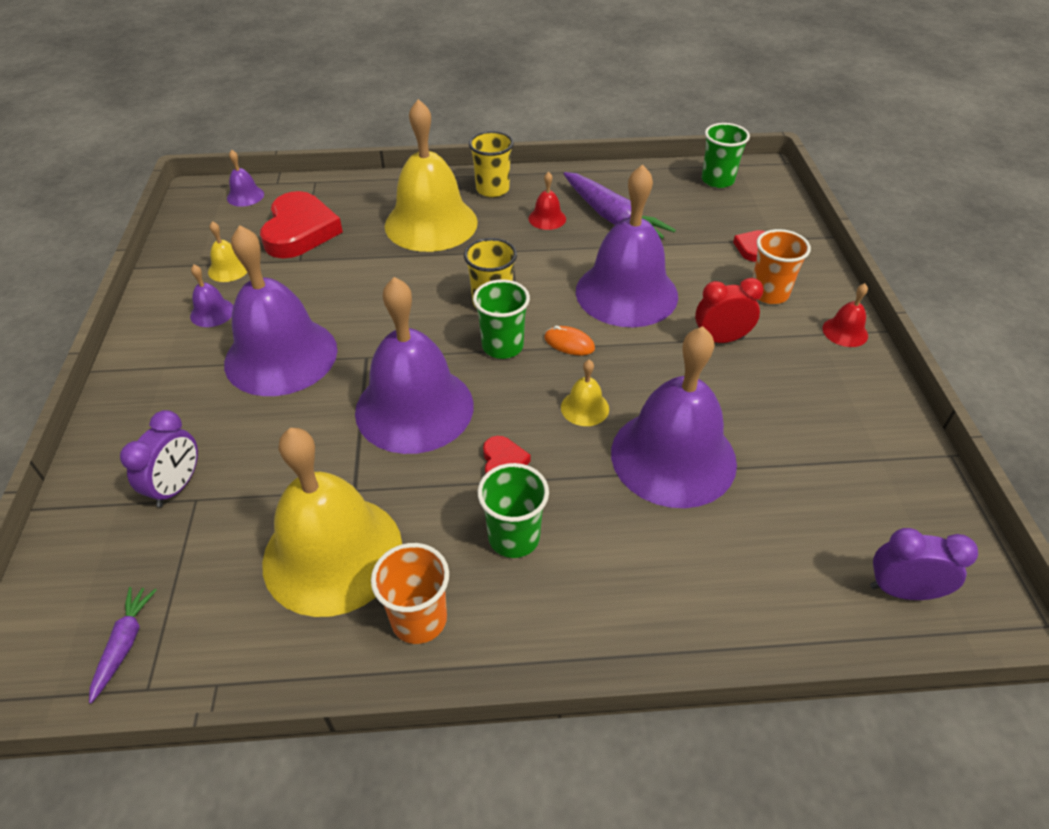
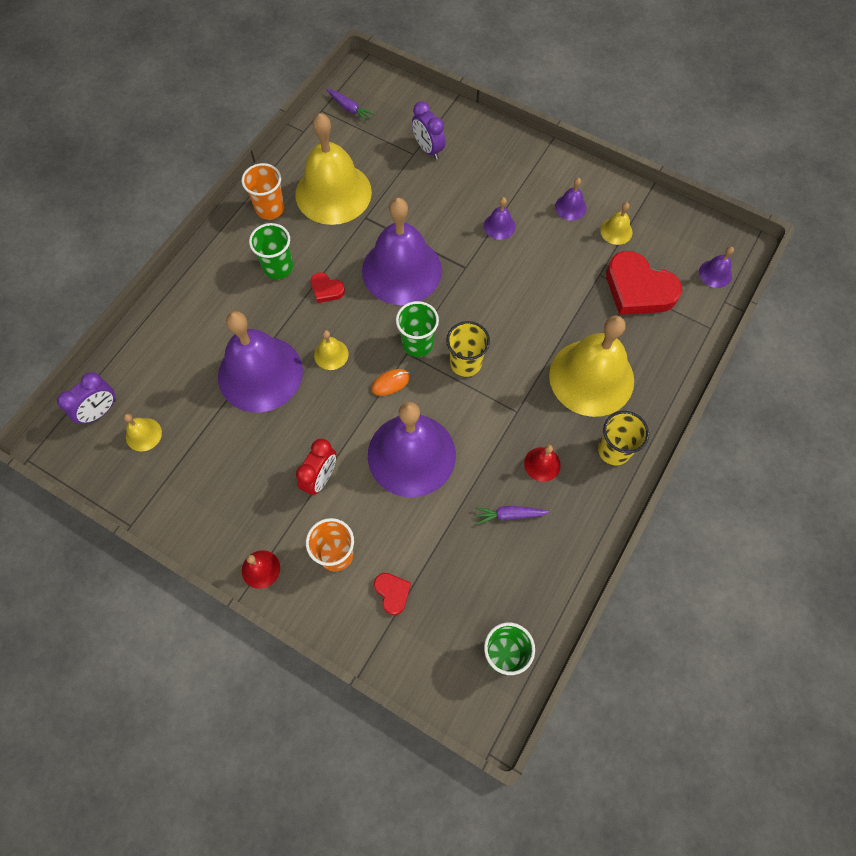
camera: 125 degrees right, 20 degrees up
(281, 356) = (499, 226): purple bell -> purple bell, size x0.41
(612, 217) = (509, 515): purple carrot -> purple carrot, size x0.51
(865, 518) = (143, 434): none -> yellow bell

